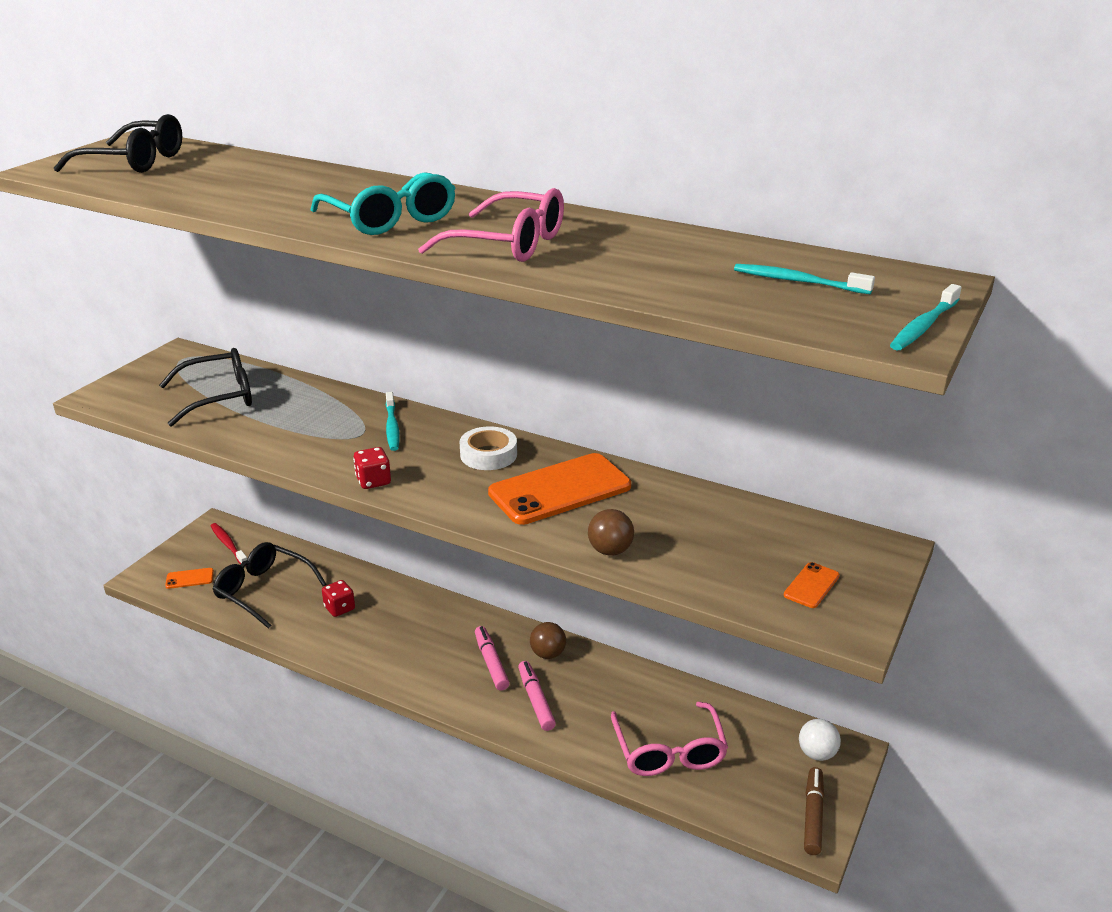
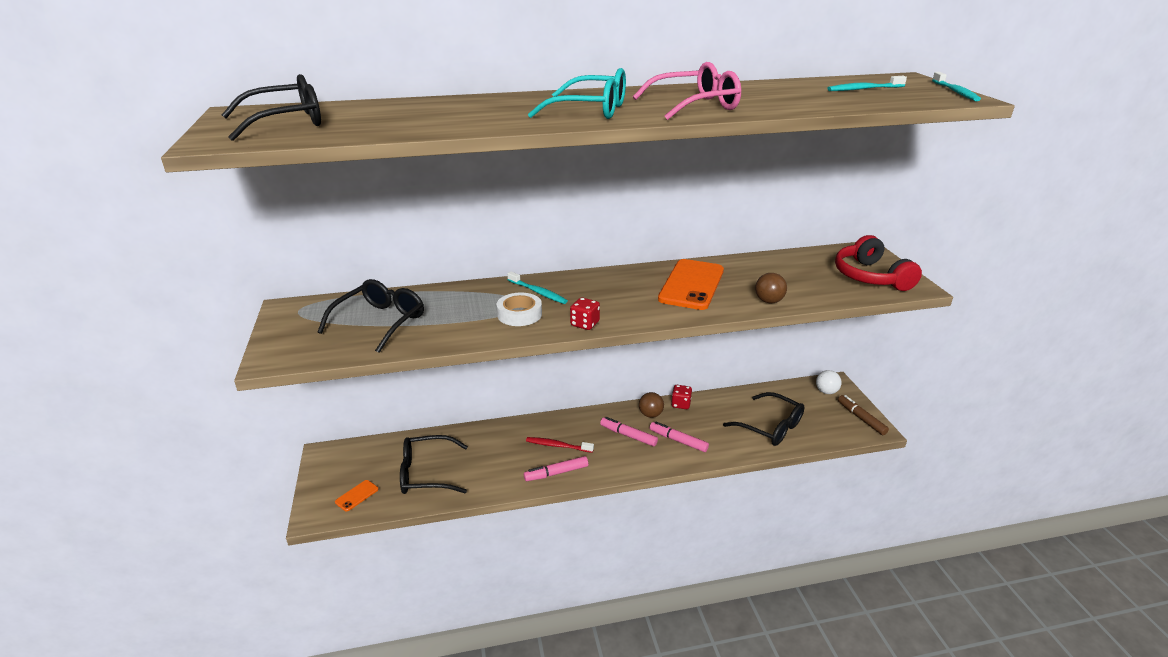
camera: 40 degrees left, 0 degrees up
(228, 545) = (355, 460): red toothbrush -> red toothbrush (557, 446)
(339, 608) = (495, 456): red dice -> red dice (681, 404)
(369, 659) = (556, 473): none -> pink marker
(488, 455) = (622, 284): white tape -> white tape (519, 314)
(669, 751) = (770, 427): pink glasses -> black glasses
(811, 585) = (870, 277): orange phone -> red headphones

